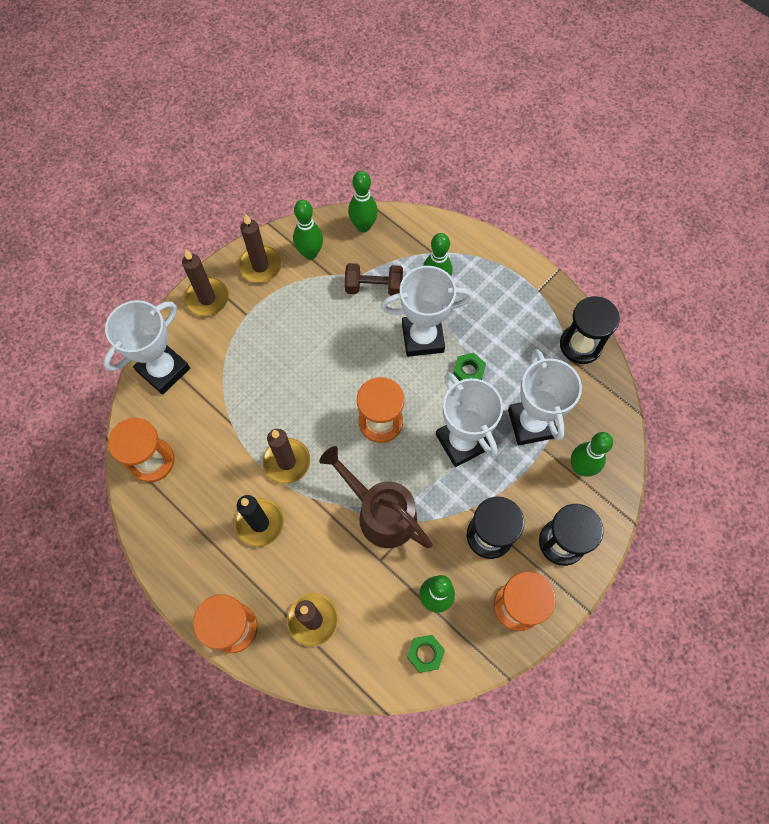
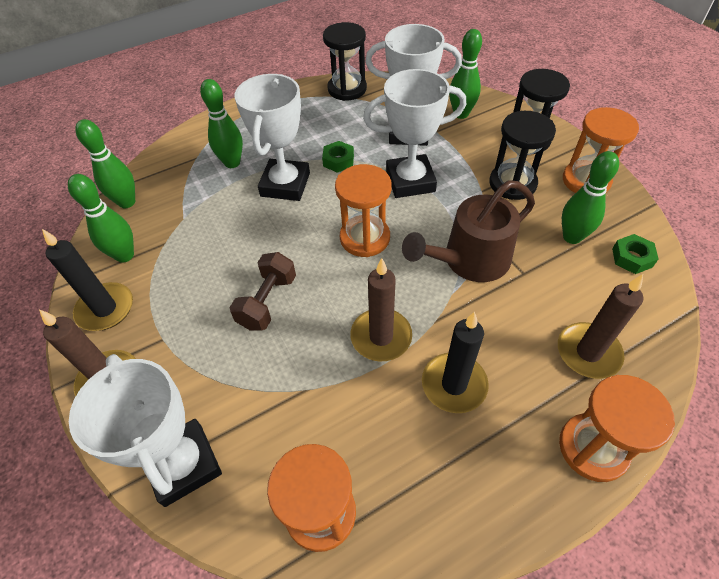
camera: 70 degrees left, 15 degrees down
(260, 266) = (105, 309): brown candle -> black candle
(374, 287) = (205, 209): brown dumbbell -> brown dumbbell (267, 302)

